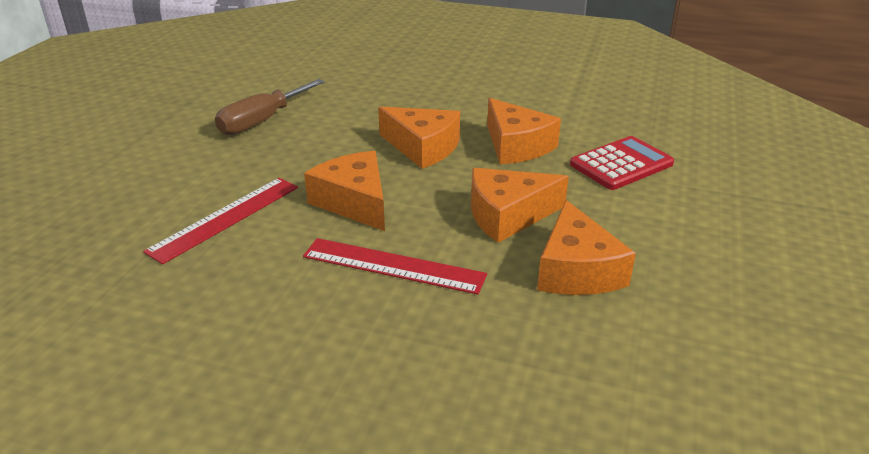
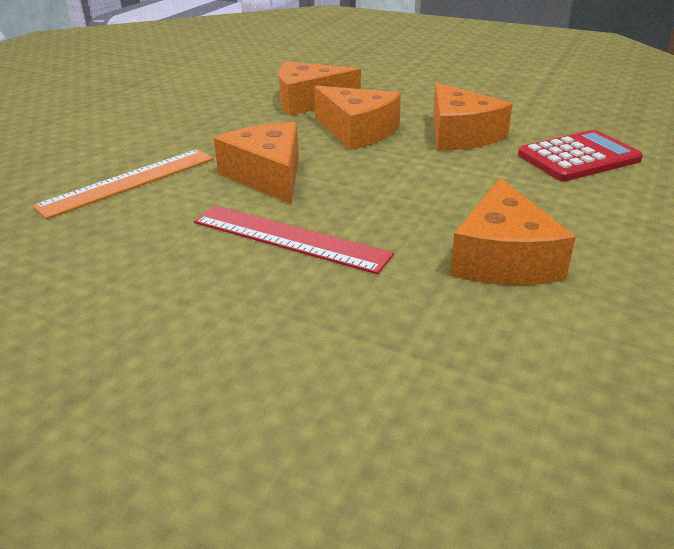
camera: 10 degrees right, 0 degrees up
(225, 218) = (128, 182): red ruler -> orange ruler
(262, 121) = (200, 101): brown screwdriver -> none
(508, 215) = (434, 198): orange cheese -> orange cheese (309, 102)

